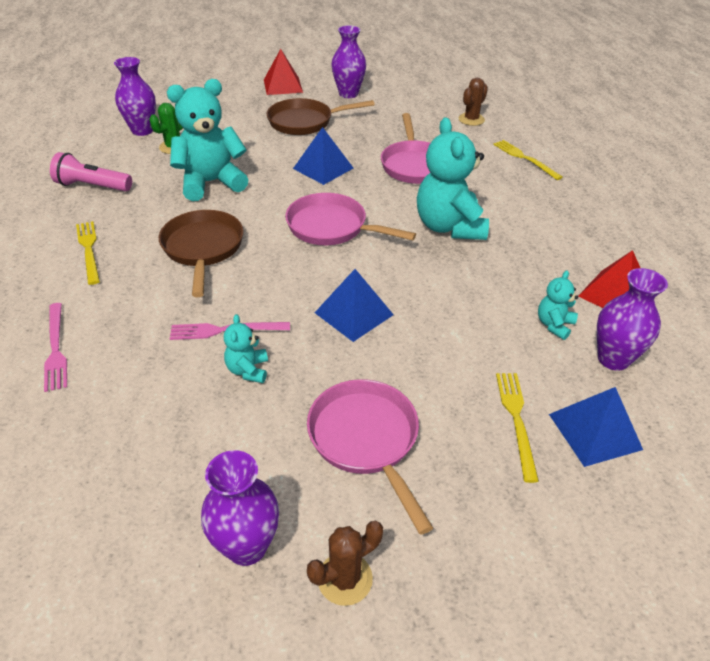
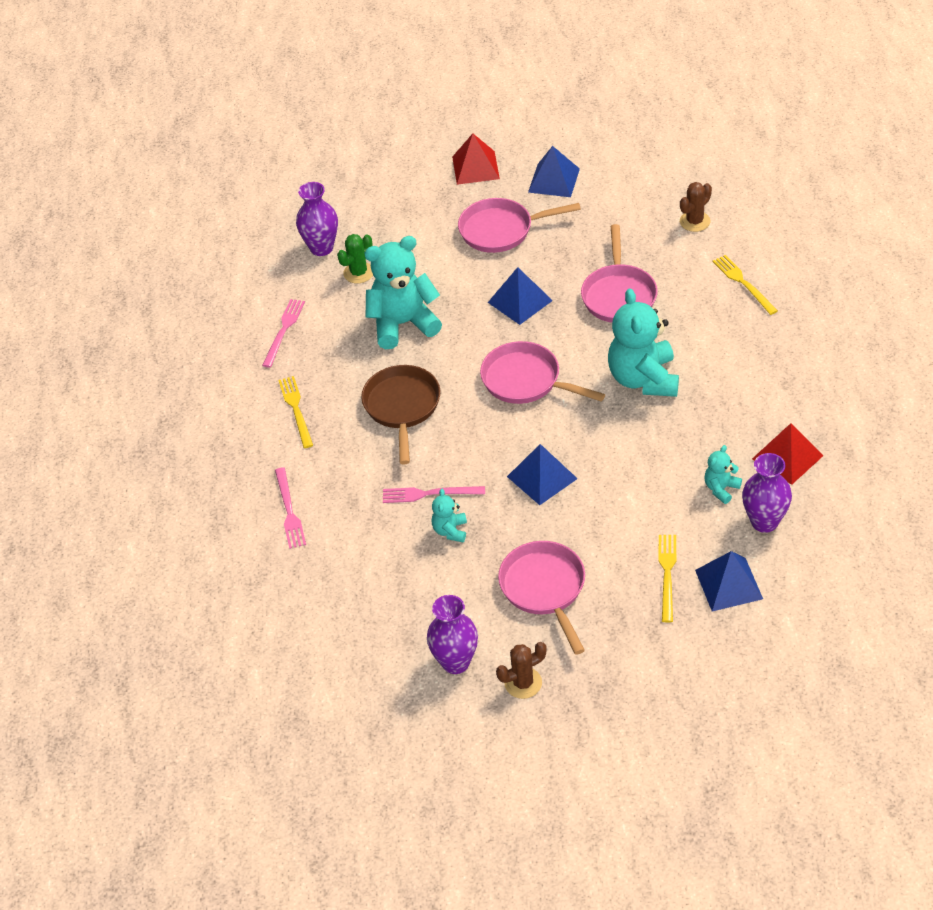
camera: 10 degrees right, 5 degrees up
(92, 186) = (283, 330): pink flashlight -> pink fork
(304, 122) = (501, 230): brown pan -> pink pan
(348, 94) = (554, 180): purple vase -> blue pyramid

